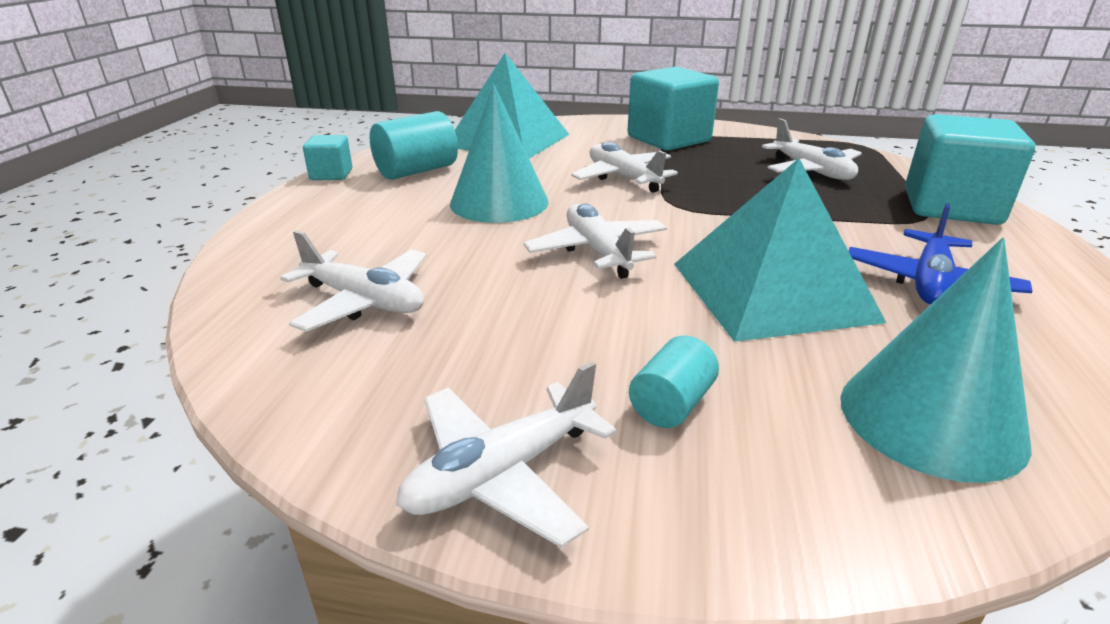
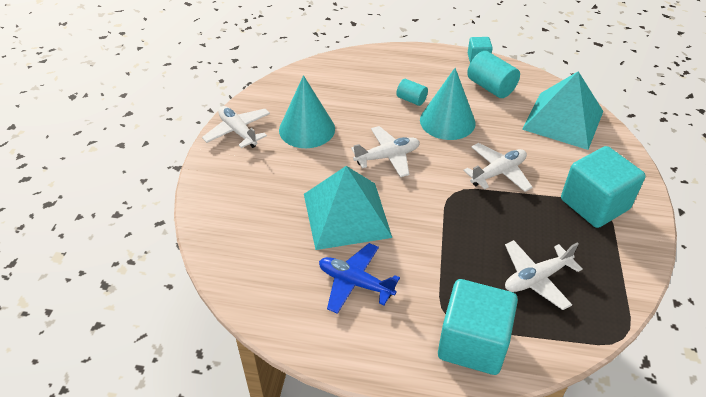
camera: 90 degrees right, 15 degrees up
(364, 301) = (339, 91): white plane -> none
(671, 404) = (265, 170): turquoise cylinder -> turquoise cylinder (411, 100)
(931, 419) = (247, 240): turquoise cone -> turquoise cone (307, 129)

